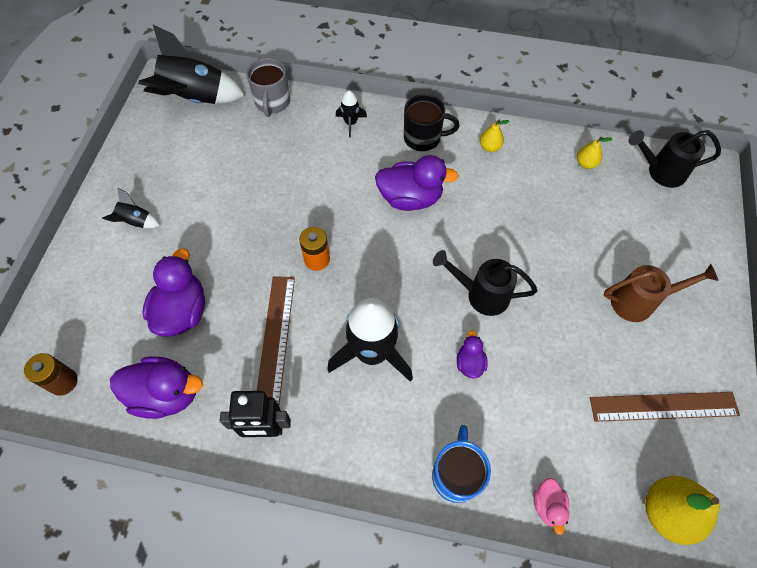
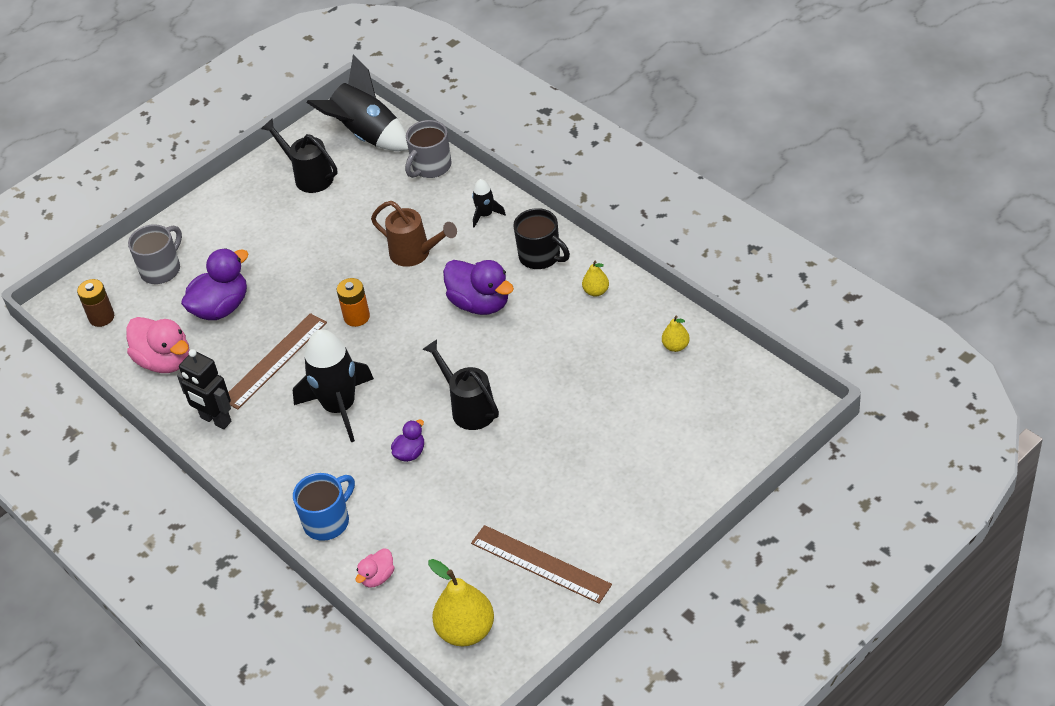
camera: 40 degrees right, 15 degrees down
(92, 302) = (161, 269): none -> grey mug
(136, 222) = (238, 222): black rocket -> none
(166, 394) = (165, 361): purple duck -> pink duck
(639, 302) = (603, 480): brown watering can -> brown watering can (415, 253)
(661, 171) = (744, 386): black watering can -> black watering can (309, 176)

